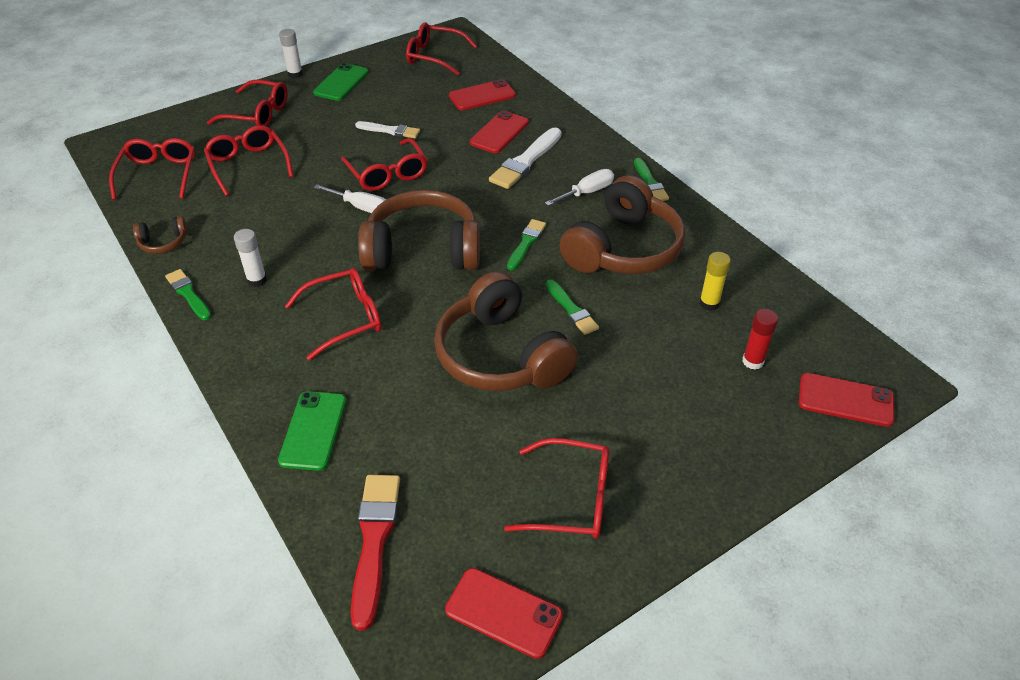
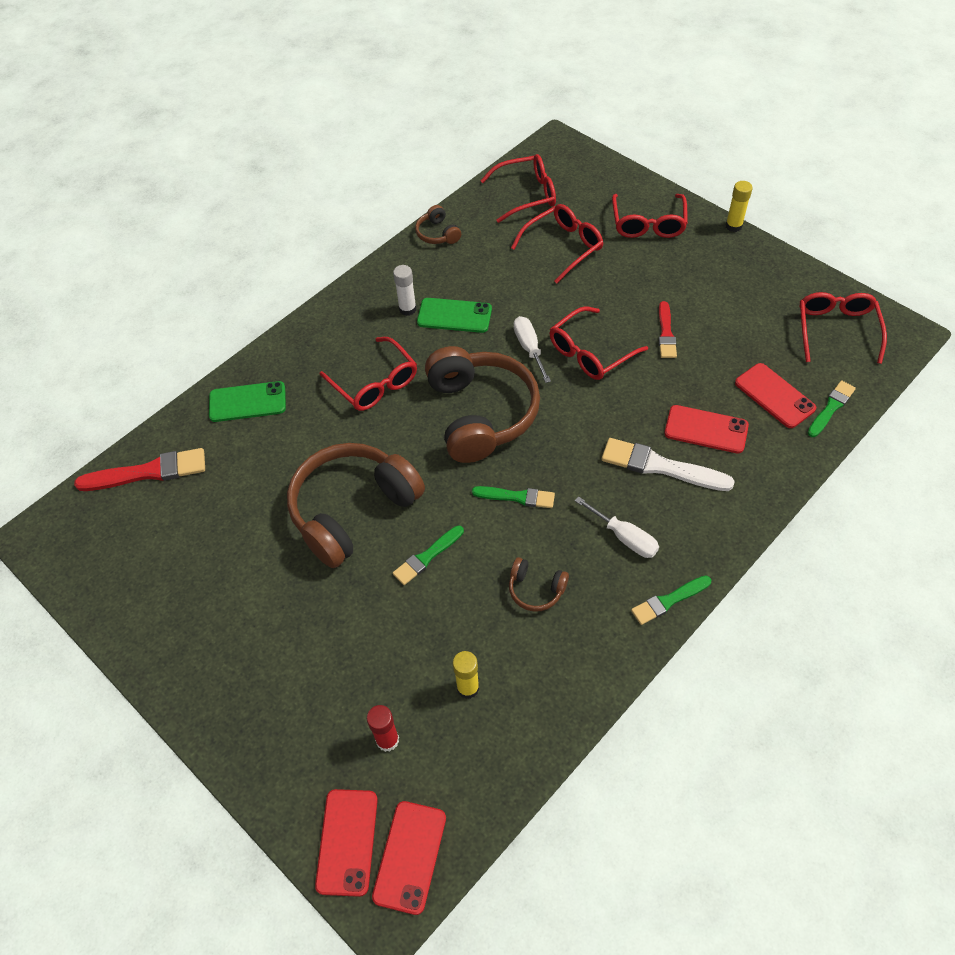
camera: 80 degrees right, 10 degrees up
(188, 294) = (380, 273): green brush -> green brush (831, 408)
(295, 74) = (733, 226): white glue stick -> yellow glue stick
(341, 82) = (737, 266): green phone -> green phone (454, 315)
(361, 207) = (529, 348): white screwdriver -> white screwdriver turned 150 degrees clockwise
(390, 131) = (666, 333): white brush -> red brush
(504, 612) = (91, 570): red phone -> red phone (410, 856)
(572, 499) = (197, 598): red glasses -> none
(623, 248) = (536, 589): brown headphones -> brown headphones, size x0.43

